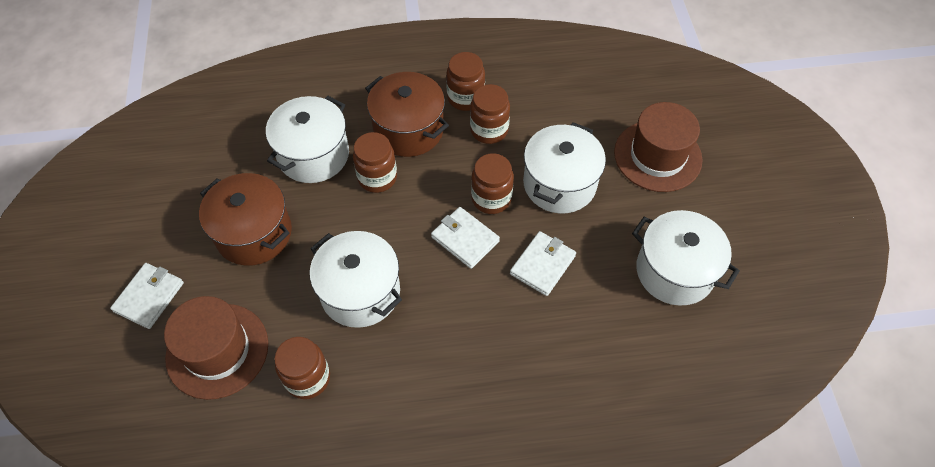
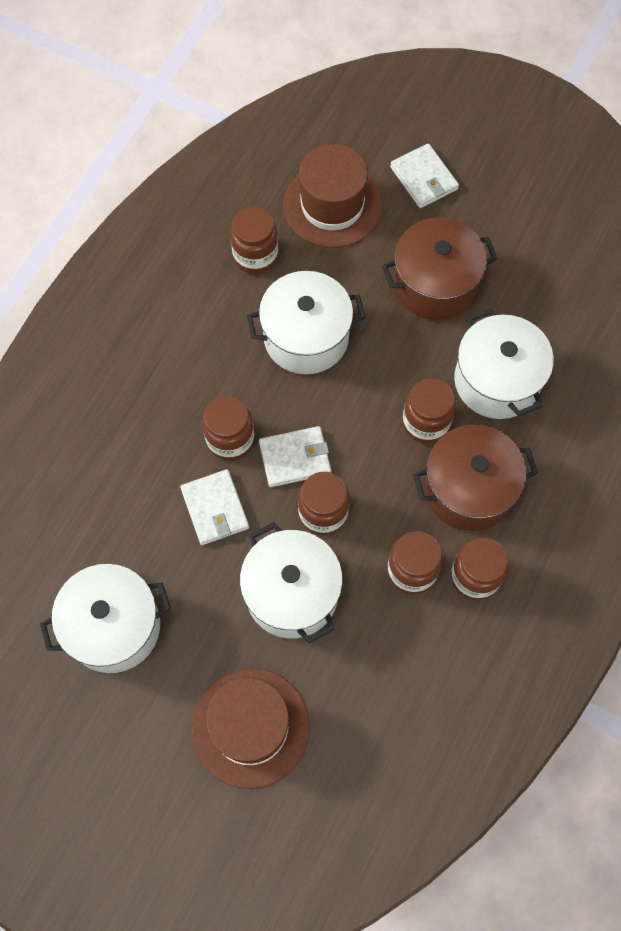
camera: 125 degrees right, 10 degrees up
(484, 289) = (230, 440): none -> brown jar

